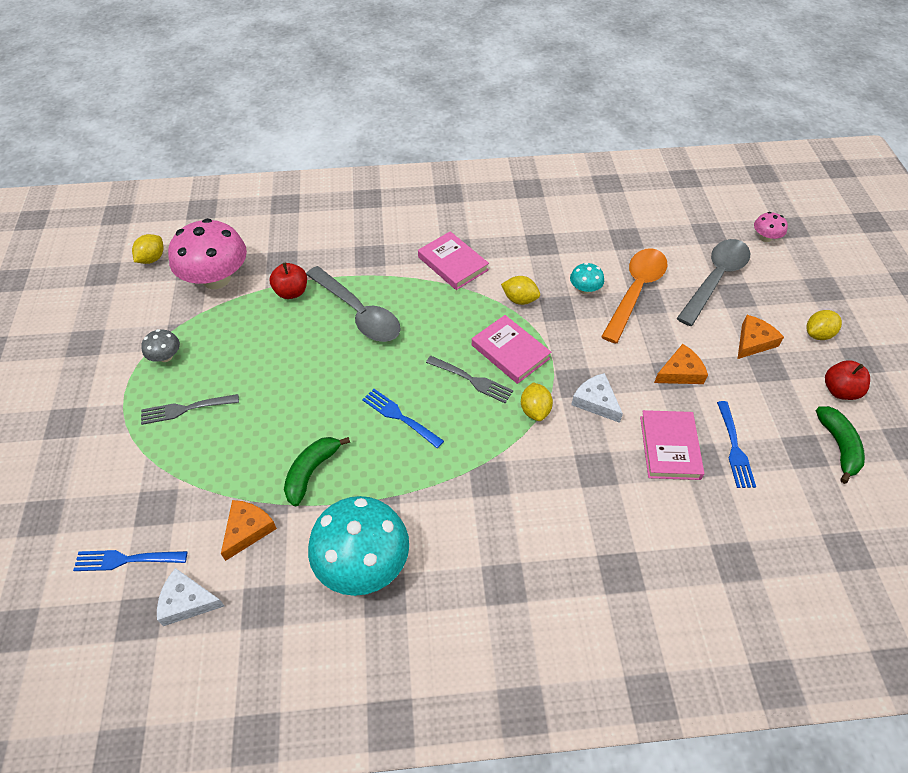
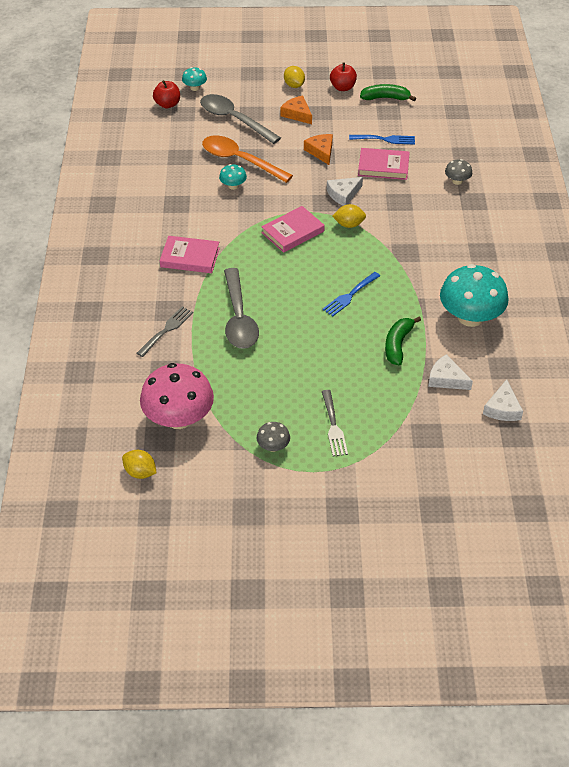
camera: 85 degrees left, 5 degrees down
(125, 560) = (472, 448): blue fork -> none
(247, 530) = (446, 379): orange cheese -> white cheese
(291, 292) = (206, 362): red apple -> red apple (167, 104)
(311, 472) = (398, 345): green banana -> green banana turned 75 degrees clockwise
(358, 313) = (239, 318): grey spoon -> grey spoon turned 120 degrees clockwise
(453, 263) = (190, 257): pink book -> pink book turned 45 degrees clockwise
(472, 380) = (318, 254): grey fork -> grey fork (166, 330)
(519, 299) = (238, 222): yellow lemon -> none
(664, 549) = (457, 181): none -> grey mushroom
(765, 237) = (195, 88): pink mushroom -> turquoise mushroom

